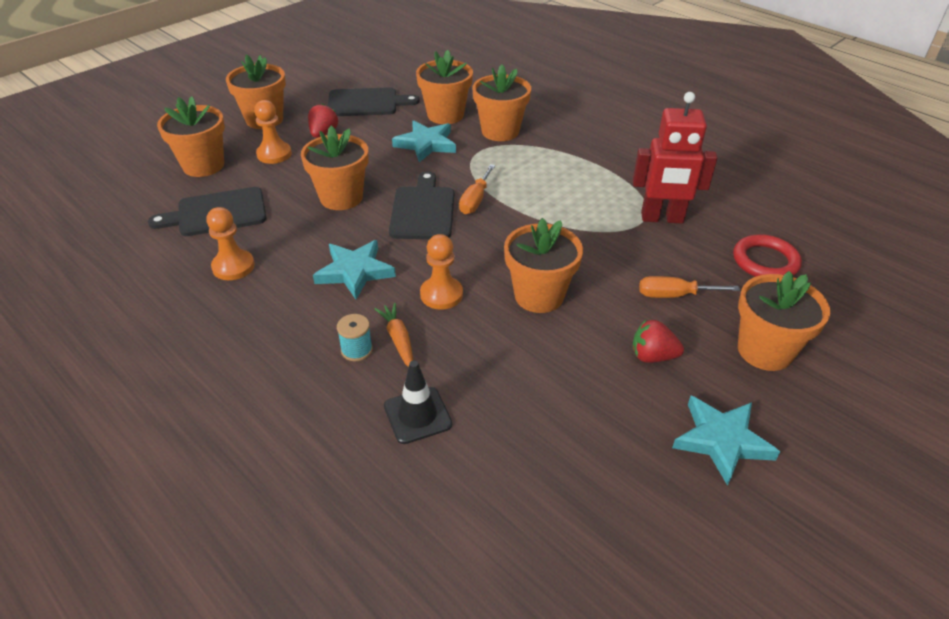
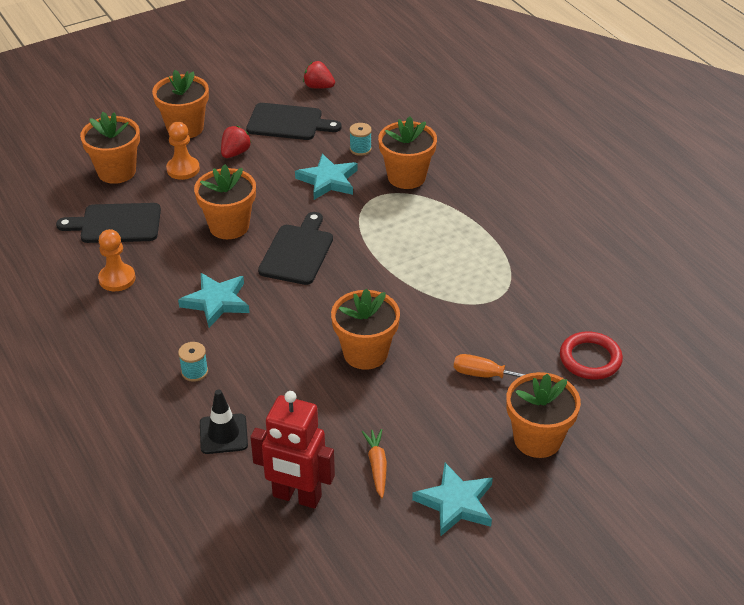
camera: 15 degrees right, 0 degrees up
(398, 340) = (231, 370): orange carrot -> orange carrot (377, 466)
(441, 294) = (282, 336): orange pawn -> none
(445, 115) = (360, 149): orange flower pot -> turquoise spool
(475, 200) = (350, 249): orange screwdriver -> none
(652, 356) = (436, 425): red strawberry -> red strawberry (318, 87)
(662, 218) = (517, 298): red robot -> red robot (296, 497)

